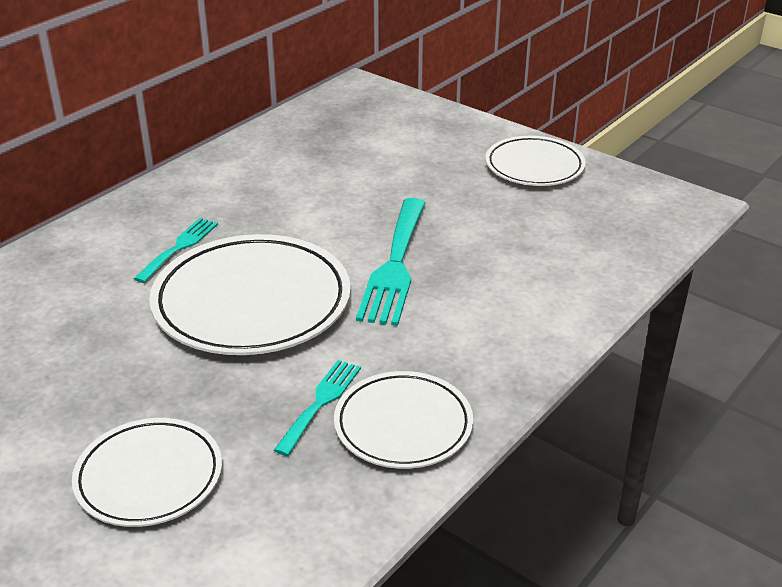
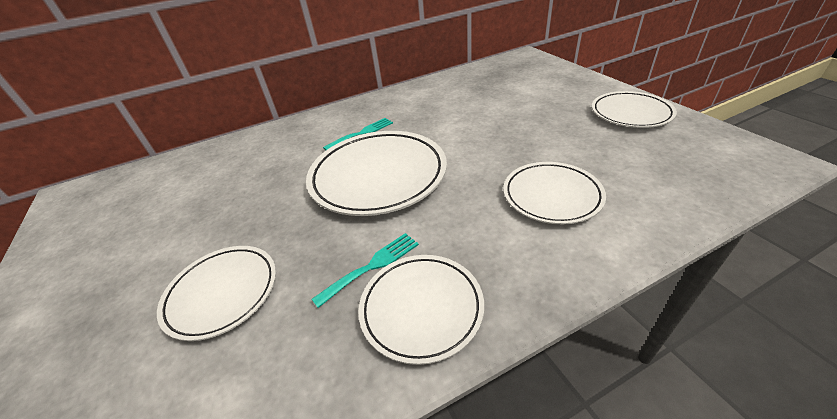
camera: 30 degrees right, 5 degrees up
(395, 266) = (488, 168): turquoise fork -> none
(484, 284) = (551, 196): none -> white plate

